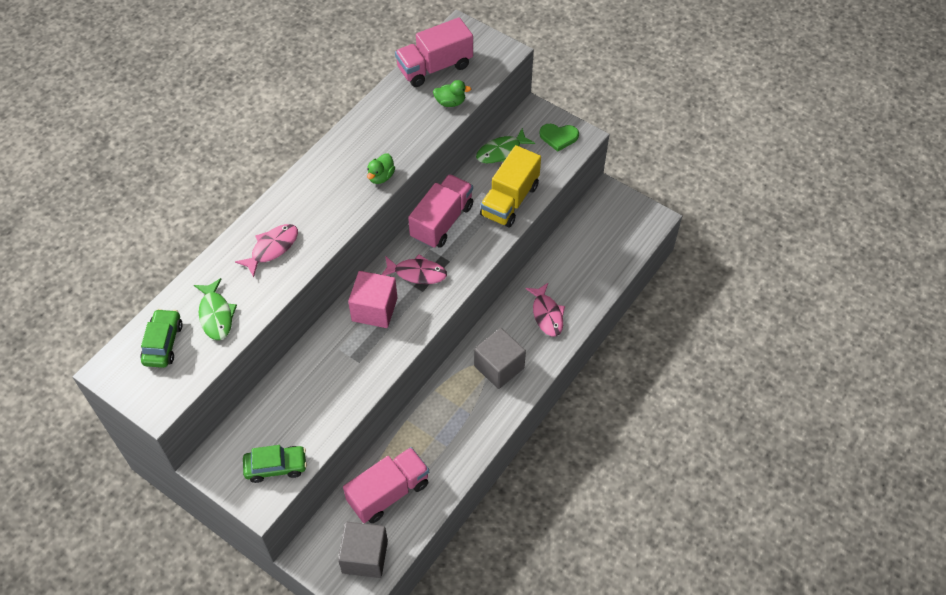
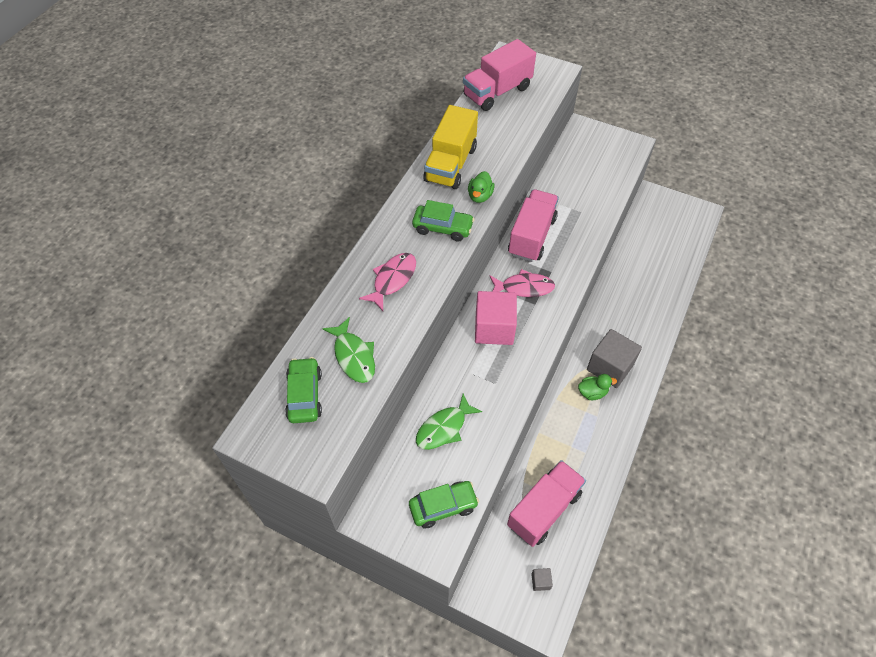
camera: 10 degrees left, 0 degrees up
(335, 204) = (442, 228): none -> green car
(365, 556) = (540, 581): grey cube -> grey cube, size x0.41
(450, 102) = (523, 120): green duck -> green duck (592, 392)
(501, 151) = (565, 166): green fish -> green fish (444, 428)
(509, 200) = (588, 208): yellow truck -> yellow truck (450, 164)
(547, 314) = (637, 311): pink fish -> none
(558, 137) = (612, 147): green heart -> none

